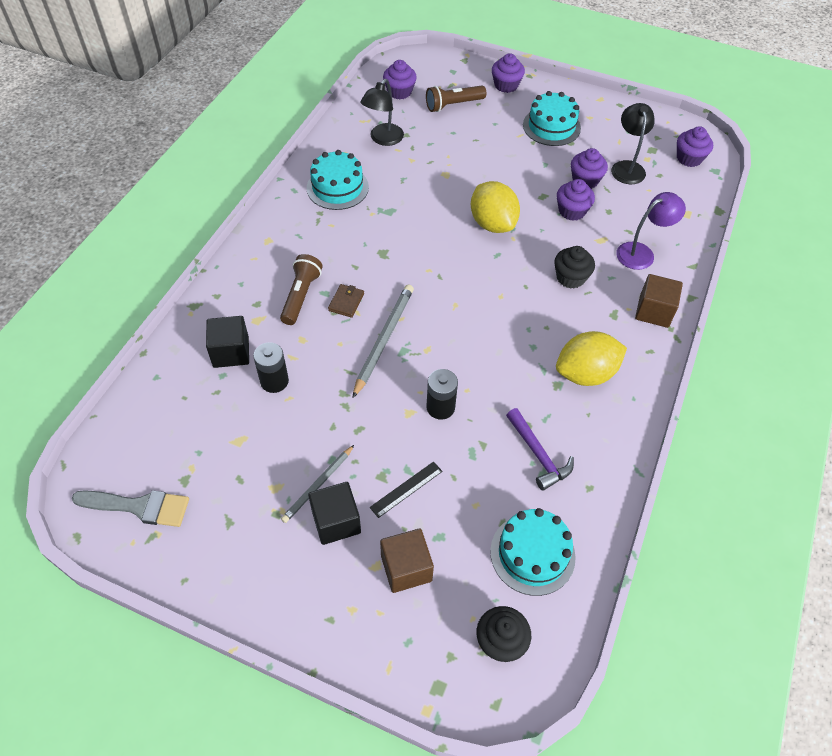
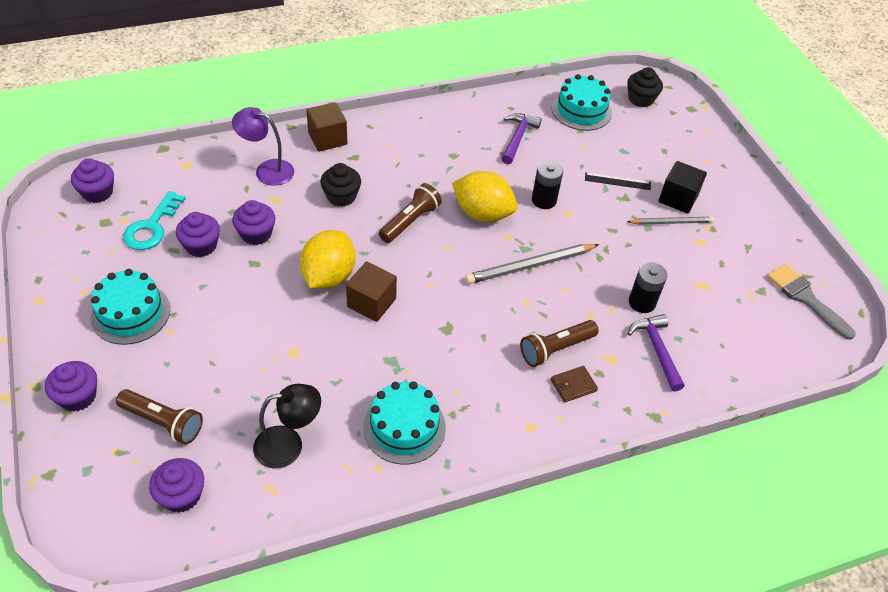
camera: 135 degrees left, 5 degrees down
(231, 352) = (657, 350): black cube -> purple hammer
(346, 302) = (525, 314): brown wallet -> brown wallet (573, 385)
(406, 568) = (658, 153): brown cube -> brown cube (371, 303)
(503, 300) = (410, 221): none -> brown flashlight
(585, 373) = (427, 146): yellow lemon -> yellow lemon (482, 213)
(627, 167) = (152, 227): black lamp -> turquoise key

